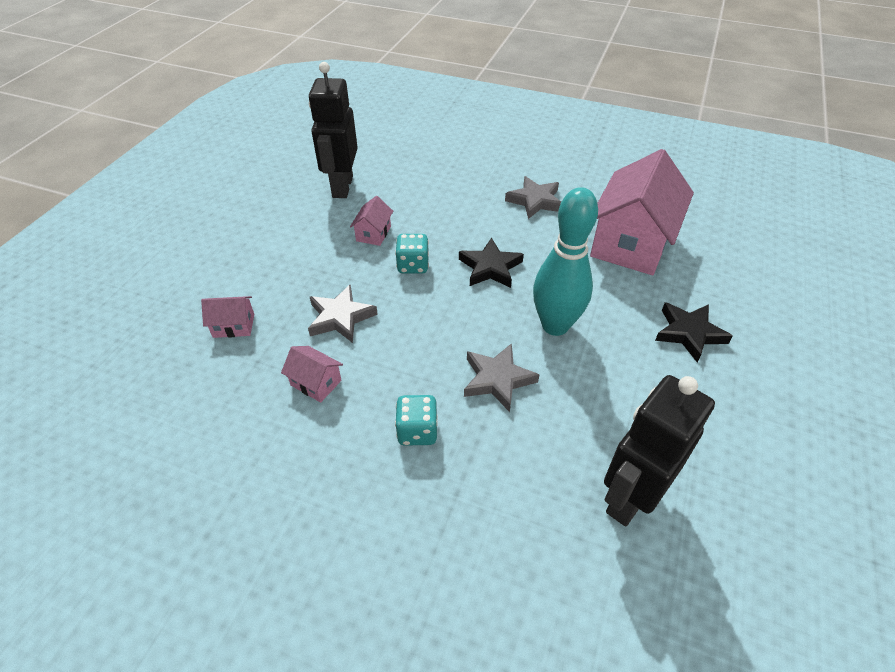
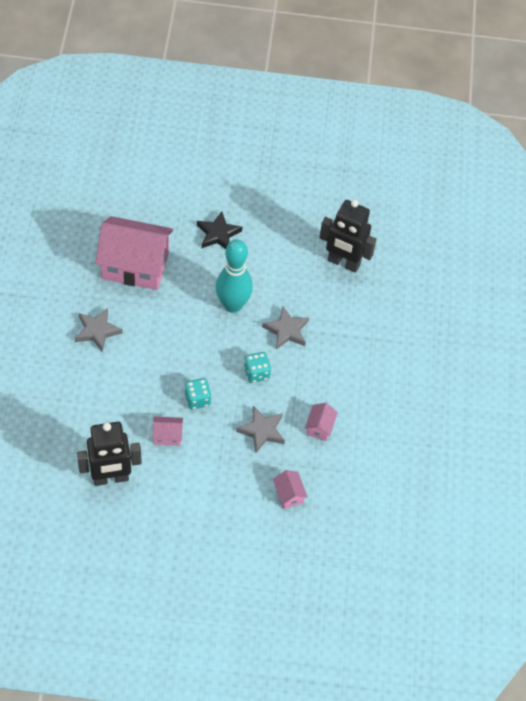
camera: 110 degrees left, 10 degrees up
(417, 431) = (336, 364): turquoise dice -> turquoise dice (256, 373)
(490, 267) = (186, 350): black star -> none

